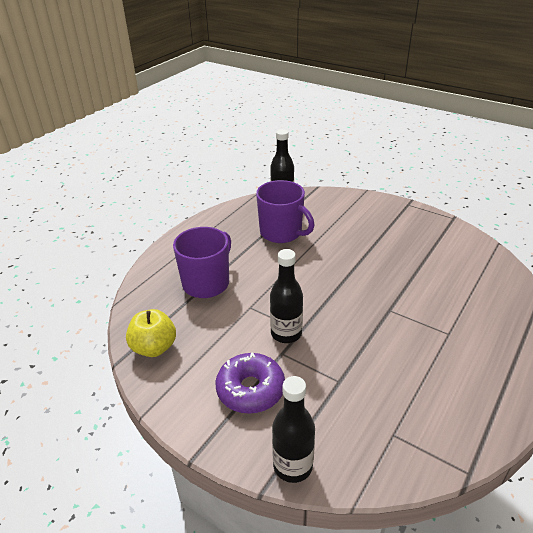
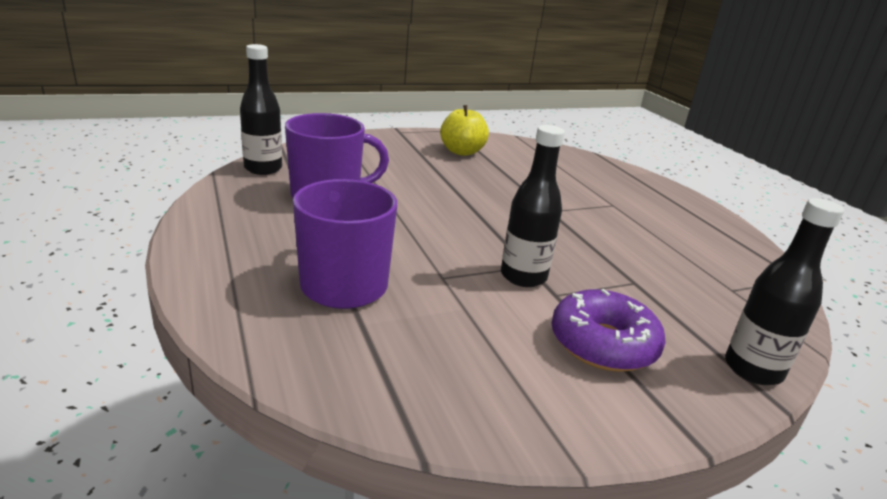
camera: 60 degrees left, 10 degrees down
(154, 347) = (430, 393): yellow apple -> yellow apple (462, 152)

